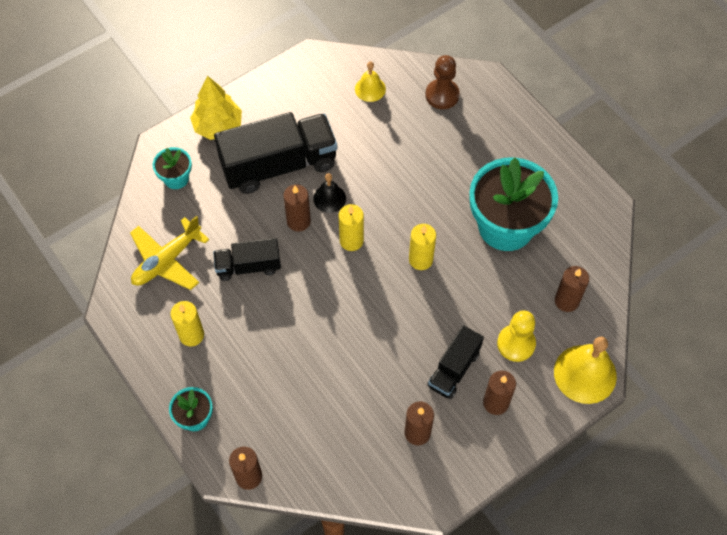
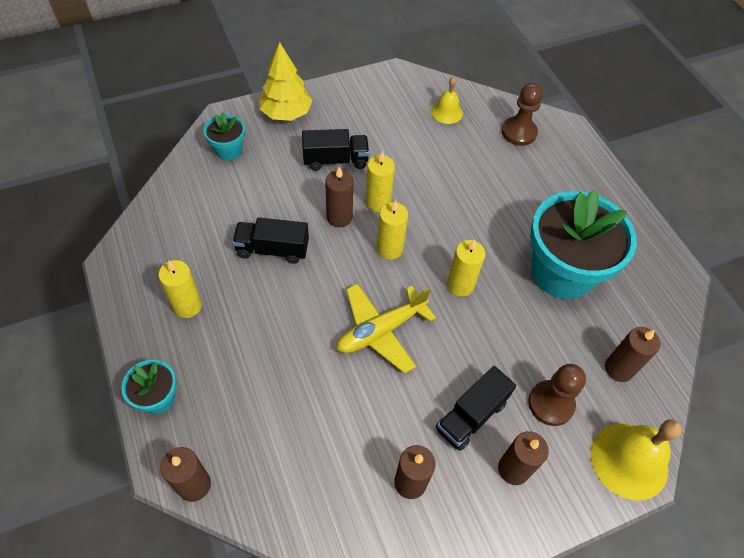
camera: 10 degrees right, 5 degrees down
(167, 260) = (190, 224): yellow plane -> yellow plane (381, 331)
(279, 165) = (335, 160): black truck -> black truck, size x0.54
(329, 198) = (378, 202): black bell -> yellow candle
(516, 344) = (551, 404): yellow pawn -> brown pawn

